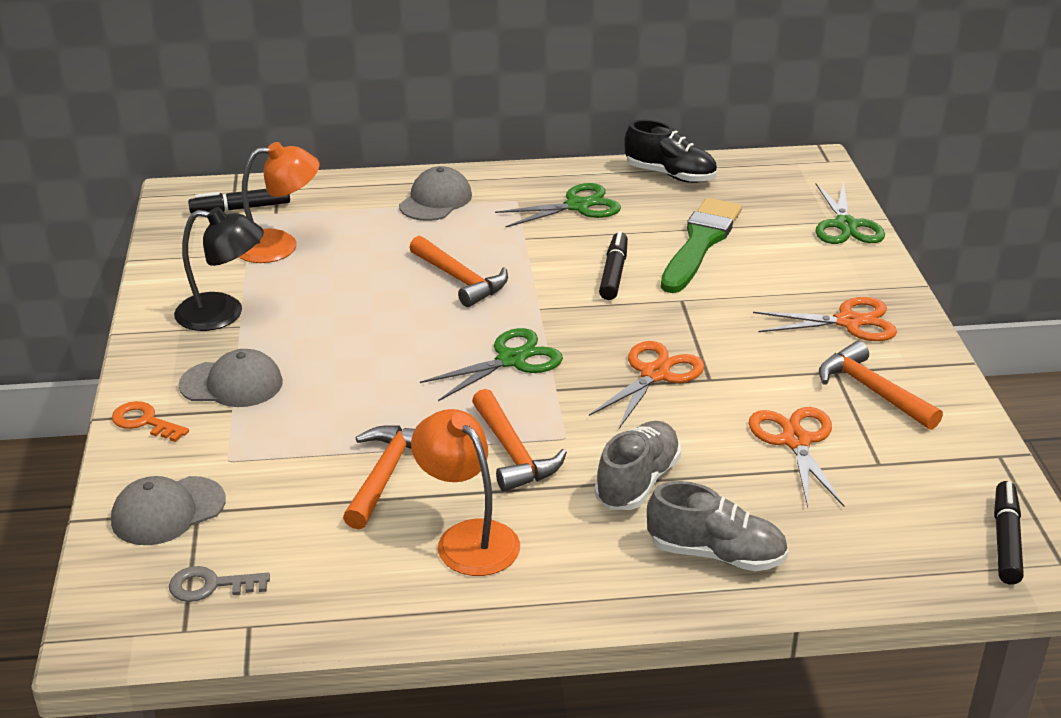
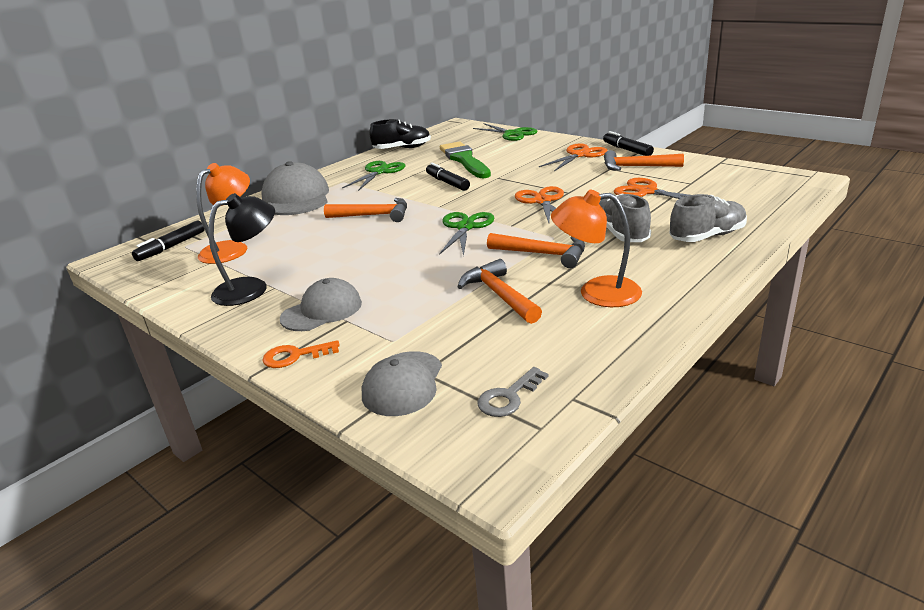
camera: 40 degrees left, 5 degrees down
(435, 200) = (296, 198): grey cap -> grey cap, size x1.57
(1006, 540) = (781, 179): black marker -> black marker (627, 150)

